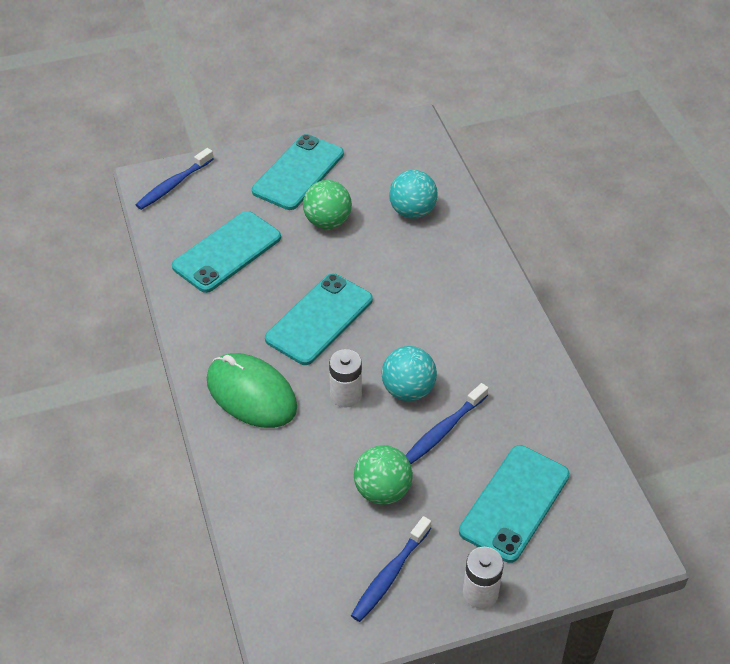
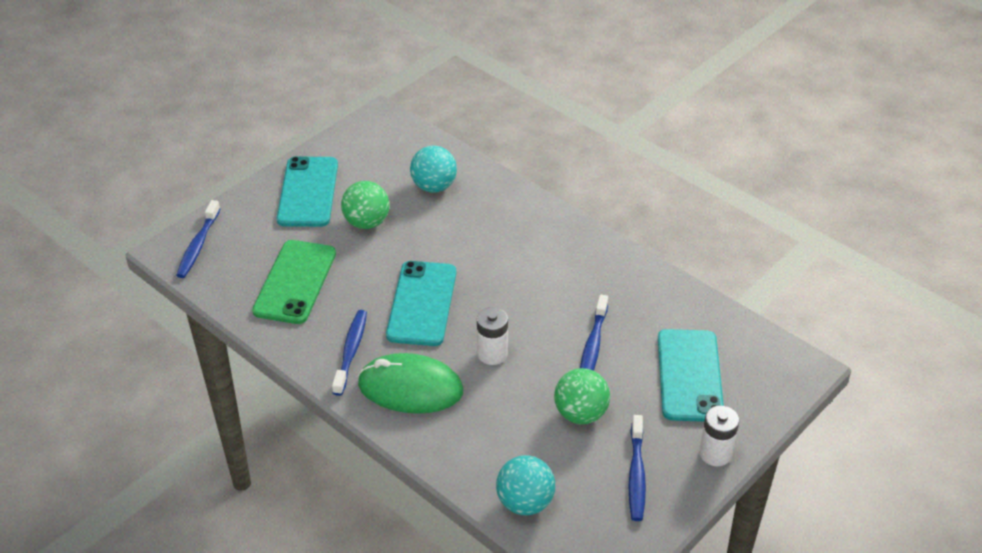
camera: 30 degrees left, 5 degrees down
(226, 337) = (351, 351): none -> blue toothbrush
(227, 252) = (295, 282): turquoise phone -> green phone
(408, 390) = (540, 328): turquoise ball -> turquoise ball (525, 502)

